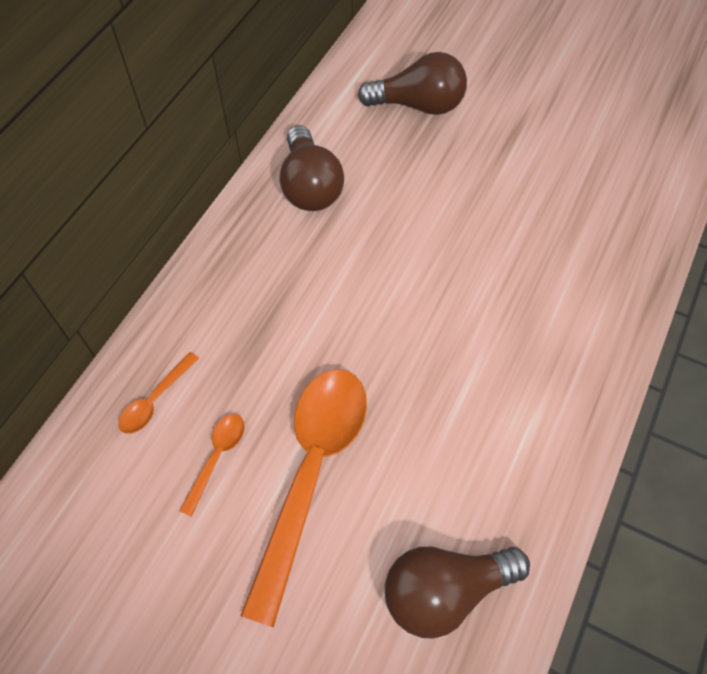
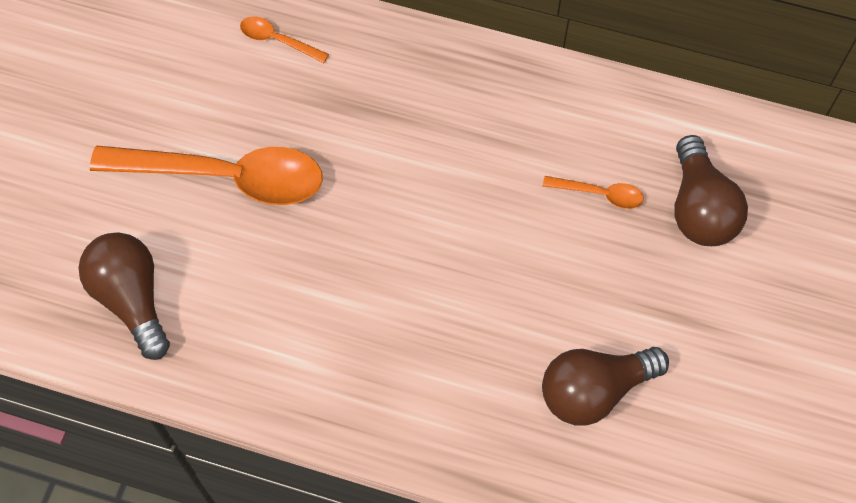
camera: 80 degrees right, 5 degrees up
(217, 457) = (230, 100): orange spoon -> orange spoon (600, 194)
(310, 186) = (549, 117): brown light bulb -> brown light bulb (594, 390)

